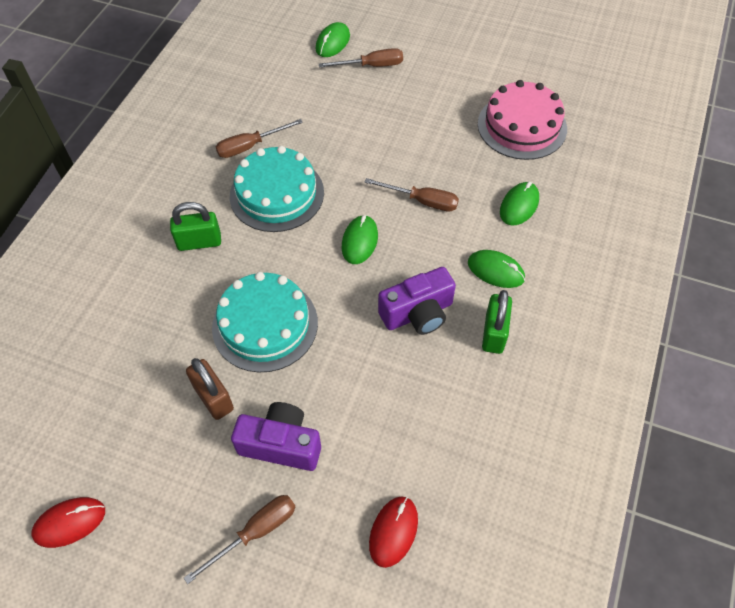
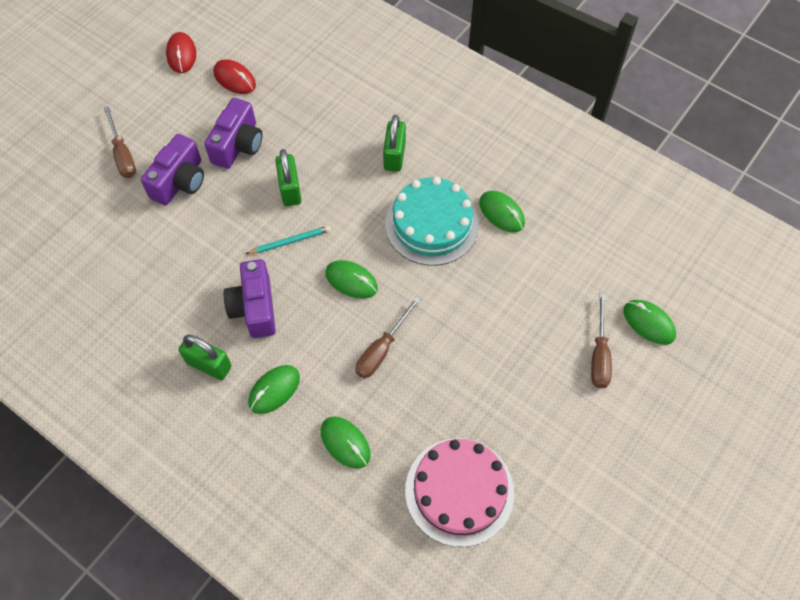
camera: 105 degrees right, 5 degrees up
(213, 398) = (238, 145): brown padlock -> purple camera
(250, 146) = (501, 213): brown screwdriver -> green mouse
(265, 324) = (290, 189): turquoise cake -> green padlock
(330, 305) = (290, 241): none -> turquoise pencil
(393, 532) = (80, 238): red mouse -> red mouse (234, 79)

